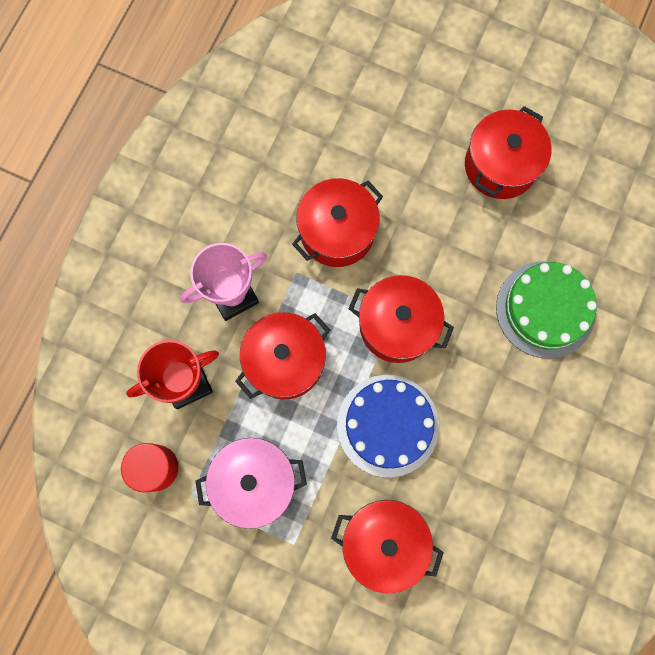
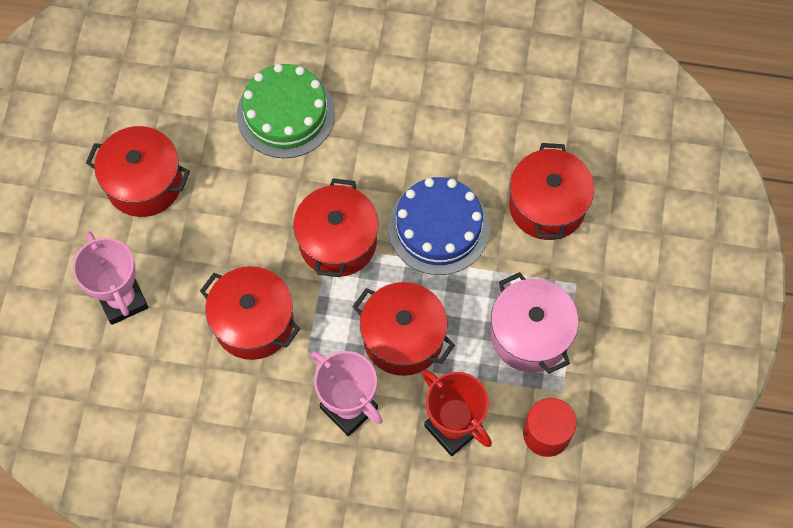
camera: 105 degrees left, 10 degrees down
(389, 126) = (122, 299): none -> pink trophy

